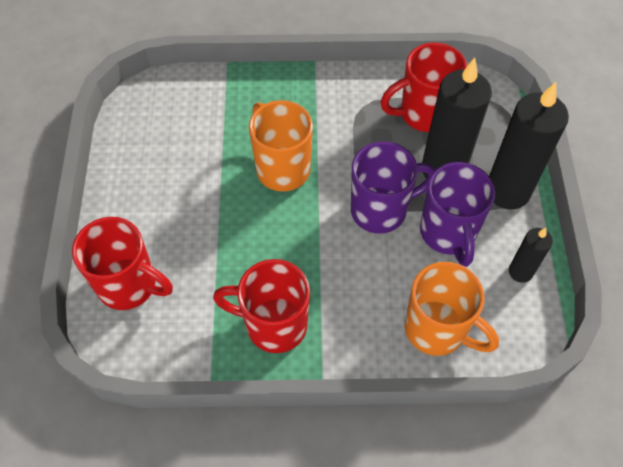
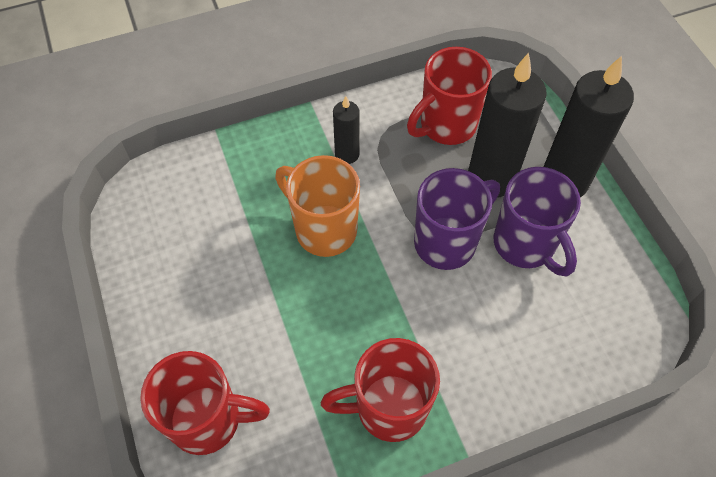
camera: 20 degrees left, 0 degrees up
(437, 330) = (559, 352): orange mug -> none
(520, 272) = (613, 261): black candle -> black candle (347, 154)

